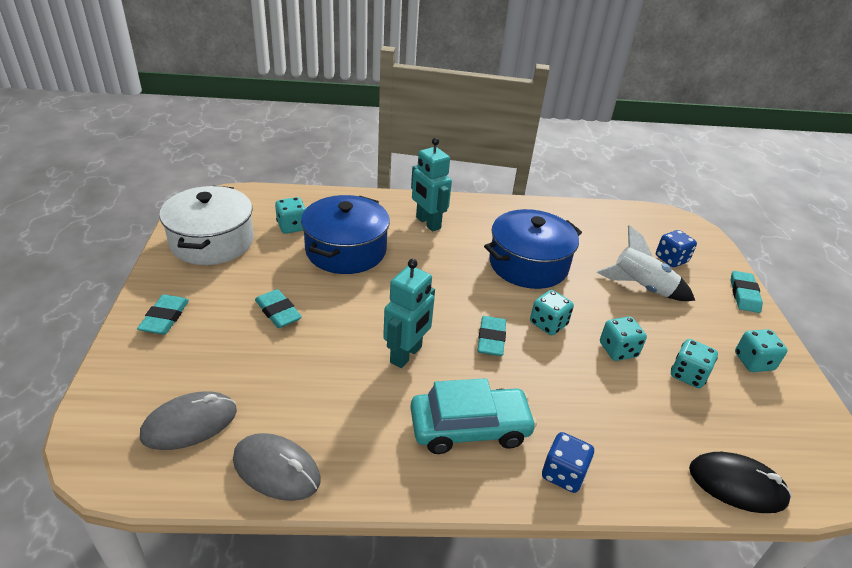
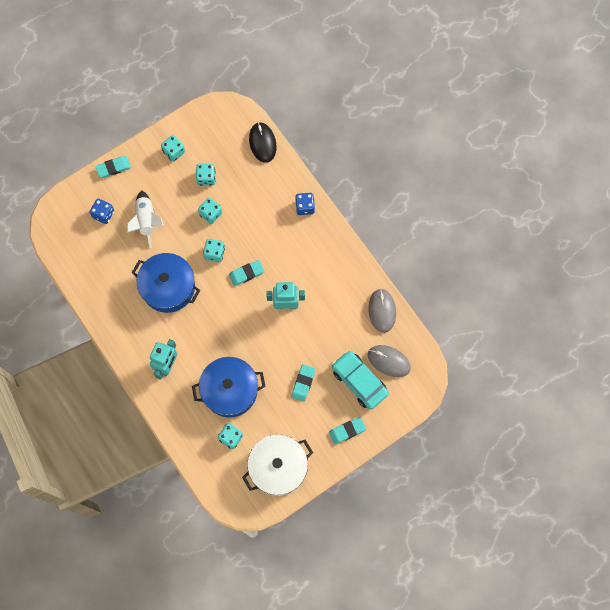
camera: 120 degrees left, 35 degrees up
(469, 428) = (308, 253): turquoise car -> turquoise car (359, 381)

